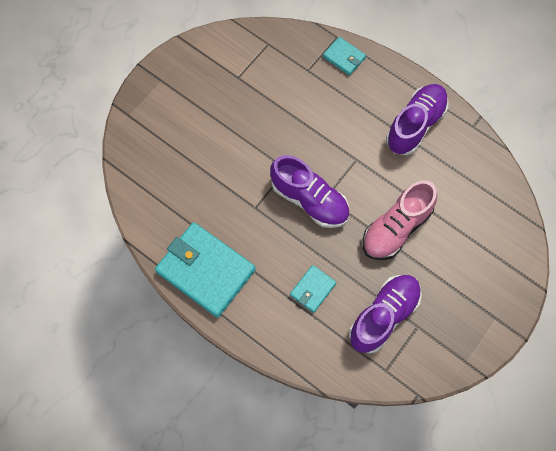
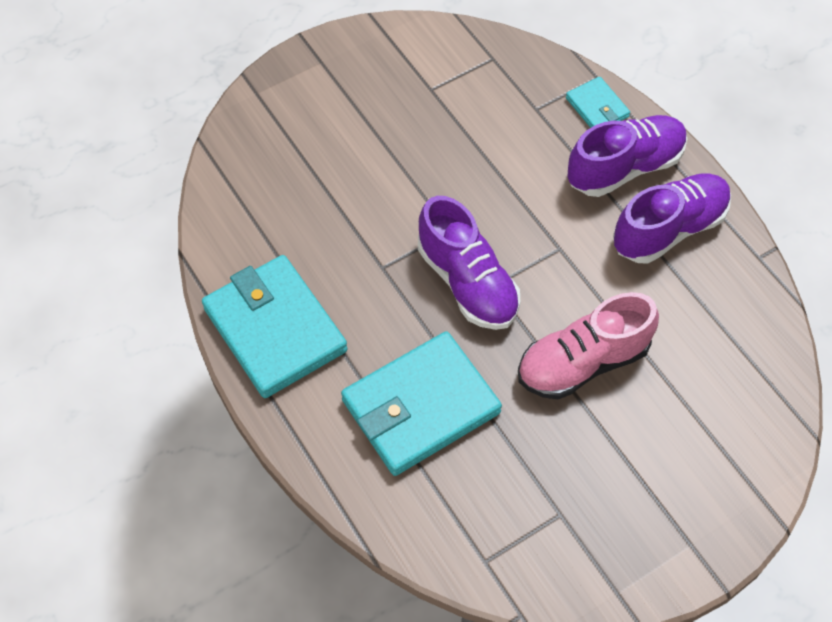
camera: 20 degrees right, 10 degrees down
(313, 289) = (421, 407): turquoise wallet -> turquoise wallet, size x2.09
(383, 316) = (513, 481): purple shoe -> purple shoe (624, 168)

